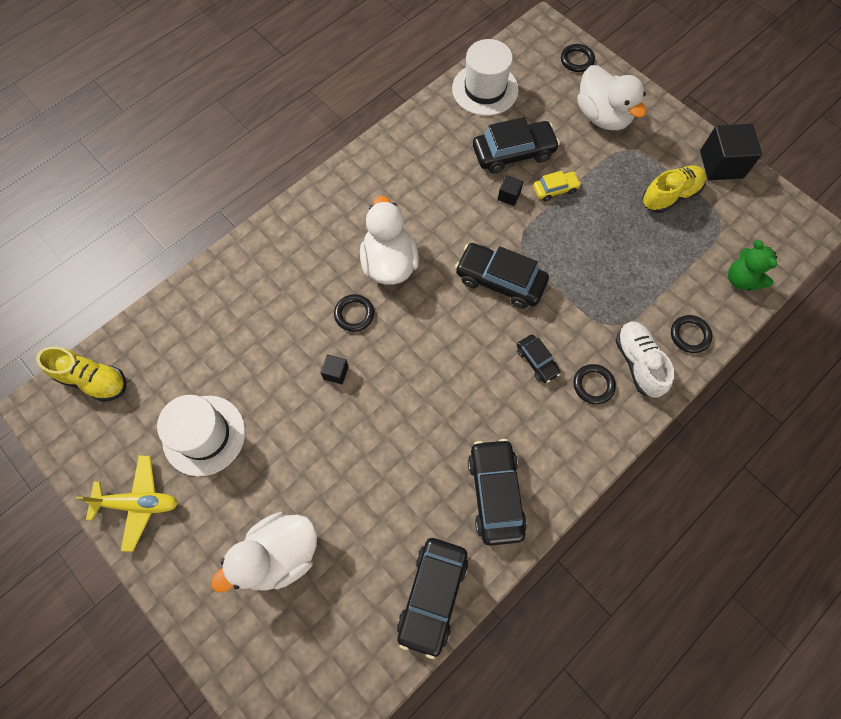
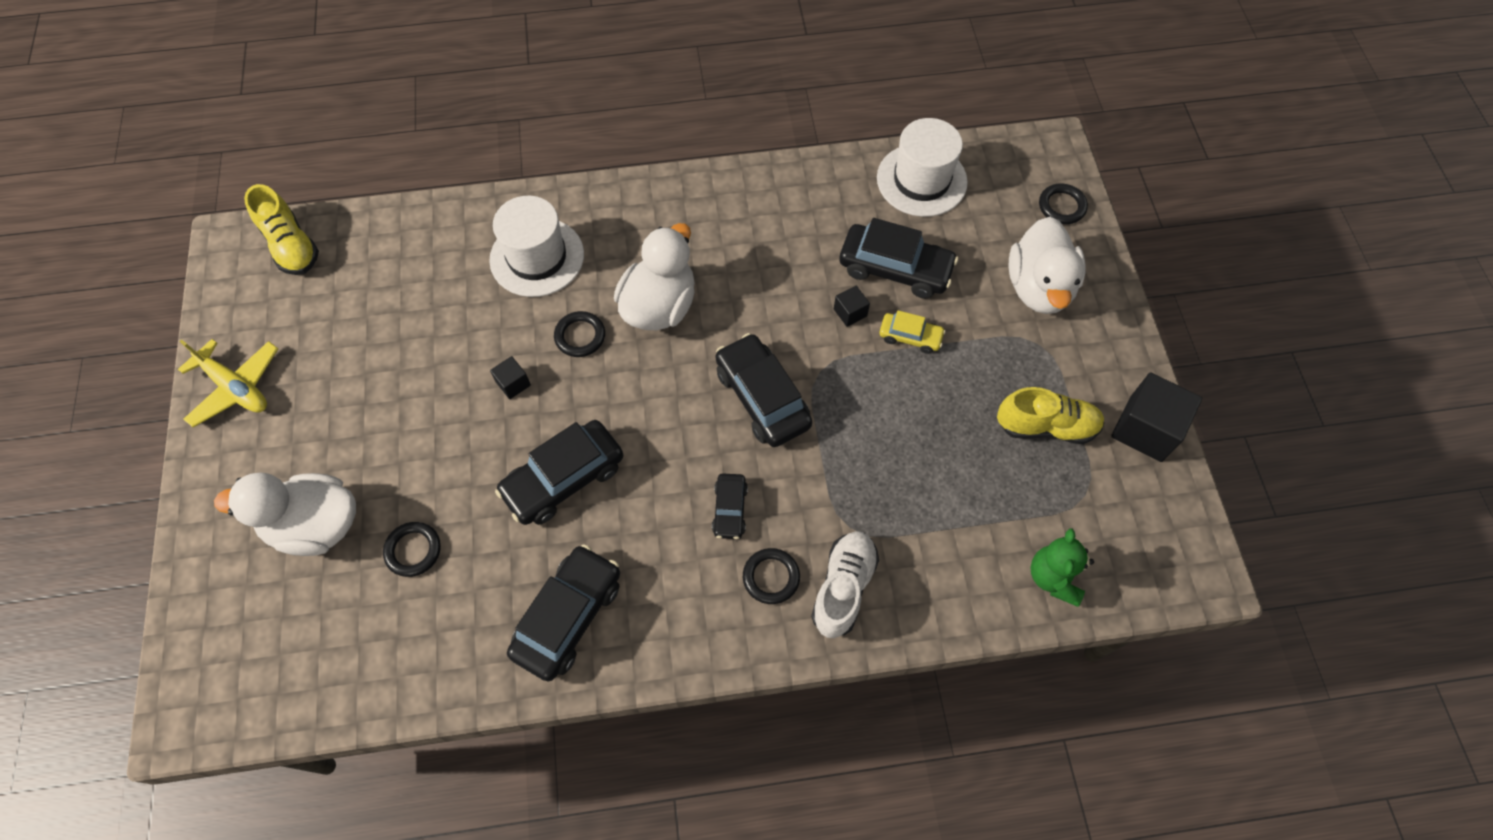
camera: 35 degrees right, 5 degrees down
(204, 435) = (343, 362): white hat -> white hat (537, 257)
(432, 595) = (420, 672): black car -> black car (564, 479)
(689, 335) = (932, 598): black ring -> black ring (413, 550)

